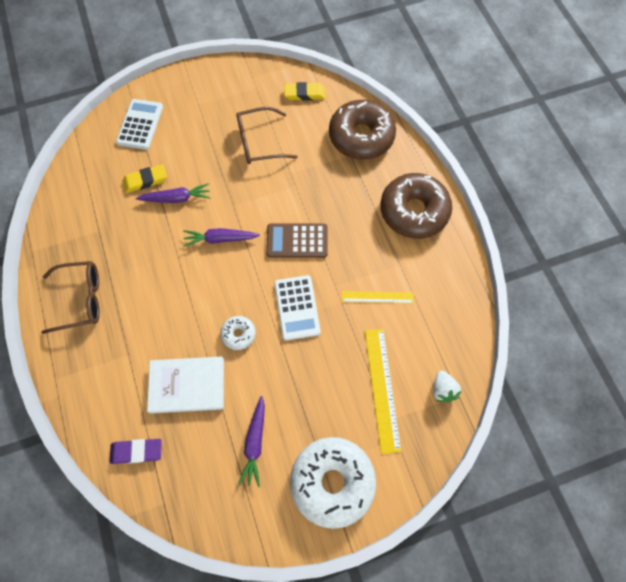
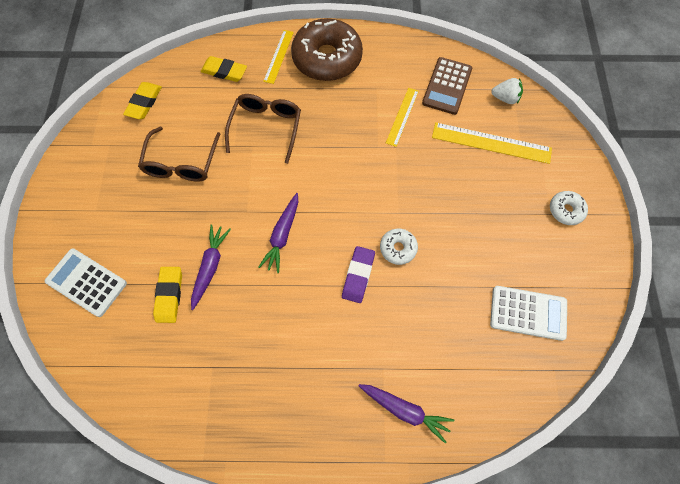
camera: 70 degrees left, 0 degrees up
(81, 299) = (295, 409): brown glasses -> brown glasses (266, 128)
(137, 451) = (494, 385): purple eraser -> purple eraser (358, 275)
(187, 385) = (437, 314): white book -> none
(255, 442) = (514, 265): purple carrot -> purple carrot (404, 410)
(297, 241) = (316, 164): brown calculator -> brown calculator (447, 86)
(297, 307) = (388, 186): white calculator -> white calculator (528, 313)
(332, 482) = (565, 210): white donut -> white donut, size x0.45
(361, 137) = (224, 71): brown donut -> yellow eraser
(397, 171) = (278, 56): none -> yellow ruler

